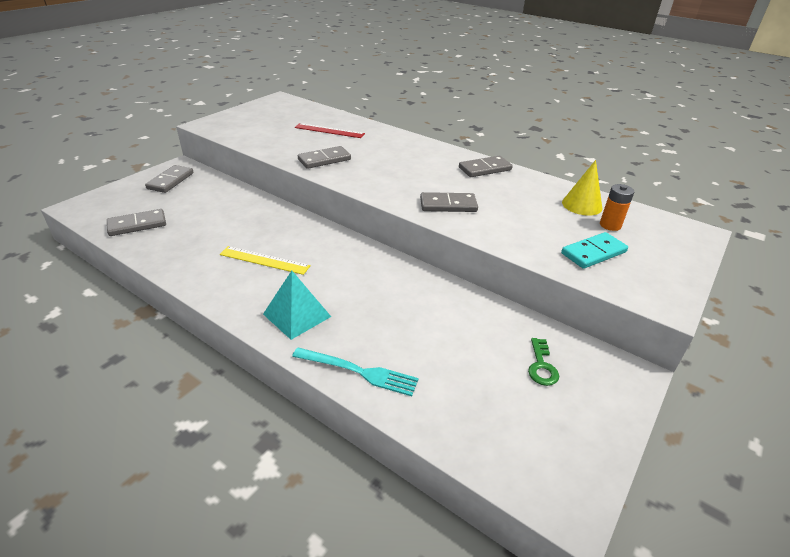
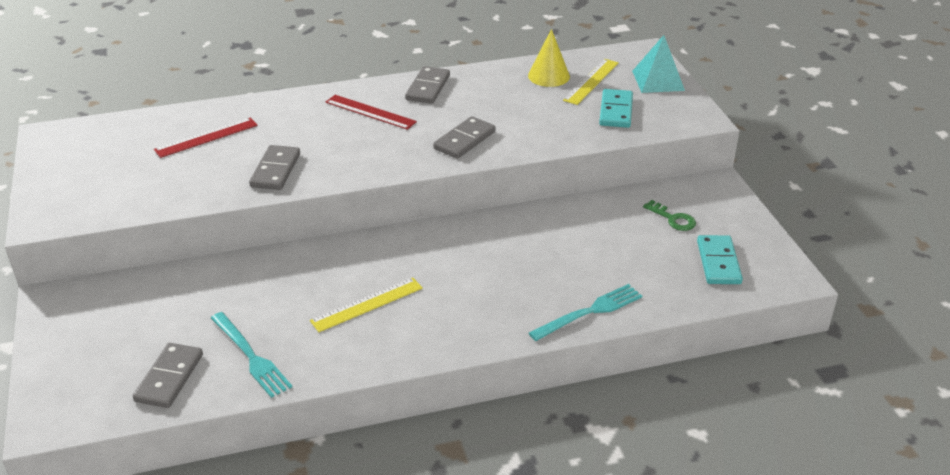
camera: 50 degrees left, 0 degrees up
(170, 181) = (87, 318): grey domino -> none
(176, 242) = (251, 356): none -> turquoise fork
(297, 315) = (480, 317): turquoise pyramid -> turquoise pyramid (658, 80)
(426, 162) = (370, 112): none -> red ruler
(520, 428) = (718, 262): none -> turquoise domino
(610, 225) = (591, 81): orange battery -> yellow ruler

